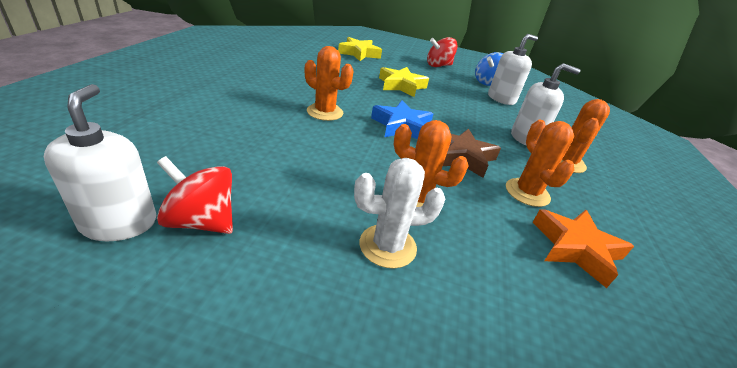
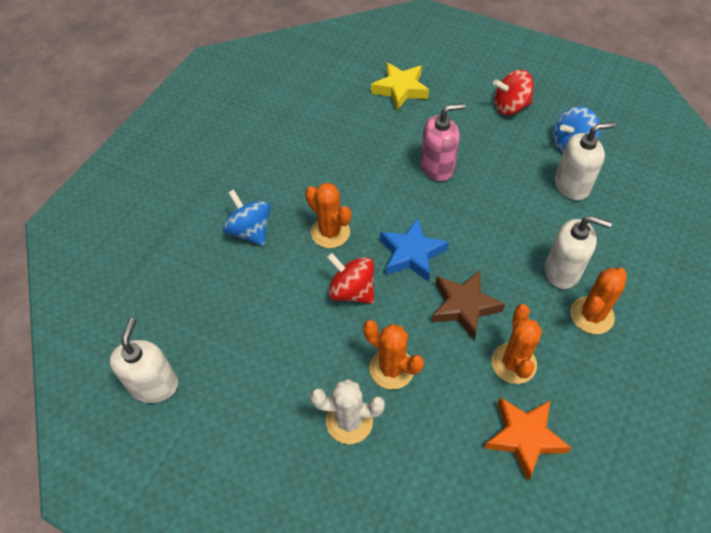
camera: 20 degrees right, 20 degrees up
(202, 221) = (209, 386): red spinning top -> red spinning top (352, 291)
(247, 108) = (250, 231): none -> blue spinning top
(401, 86) = (437, 167): yellow star -> pink soap dispenser

